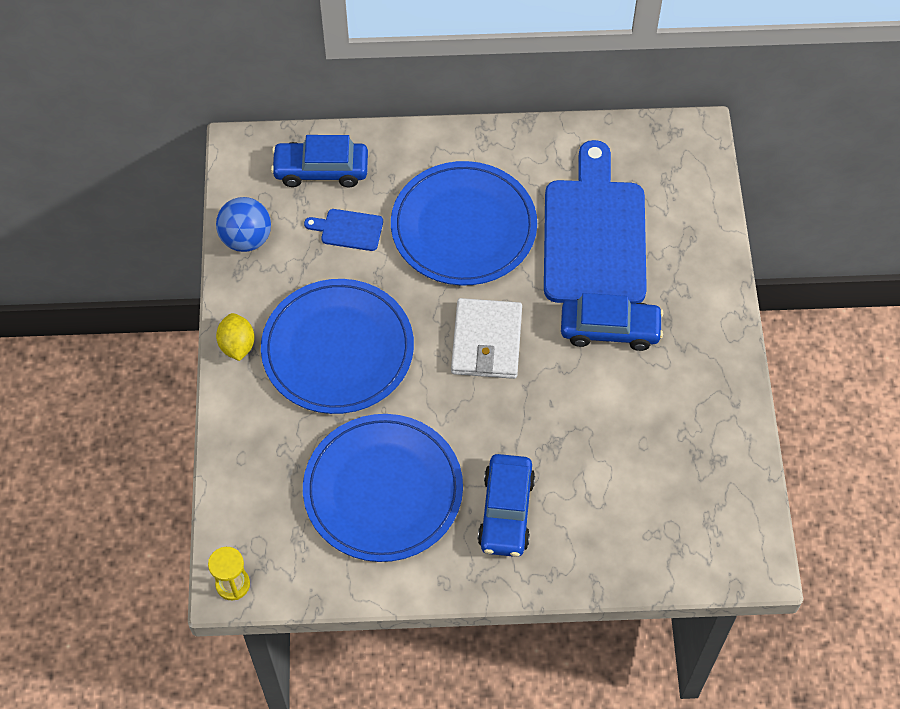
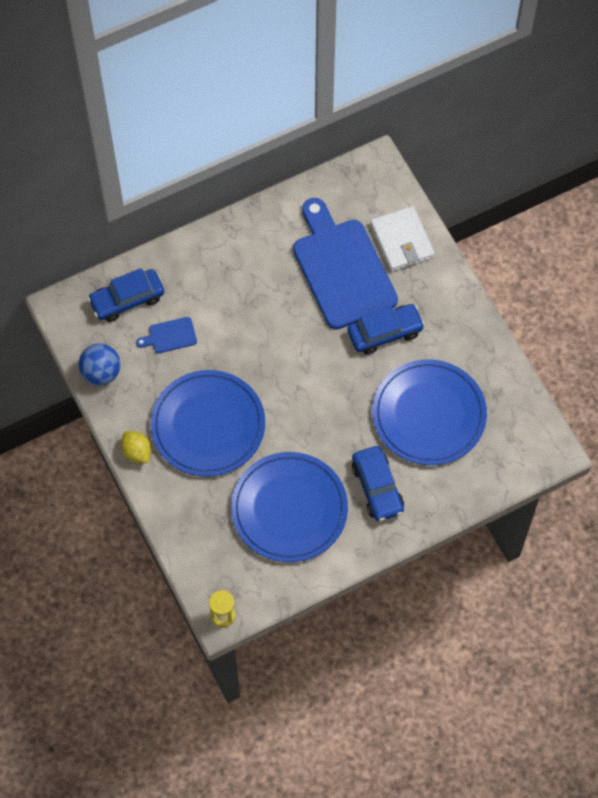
camera: 25 degrees left, 5 degrees up
(463, 227) = (249, 300): blue plate -> blue plate (429, 414)
(486, 341) = (306, 376): white wallet -> white wallet (402, 241)

